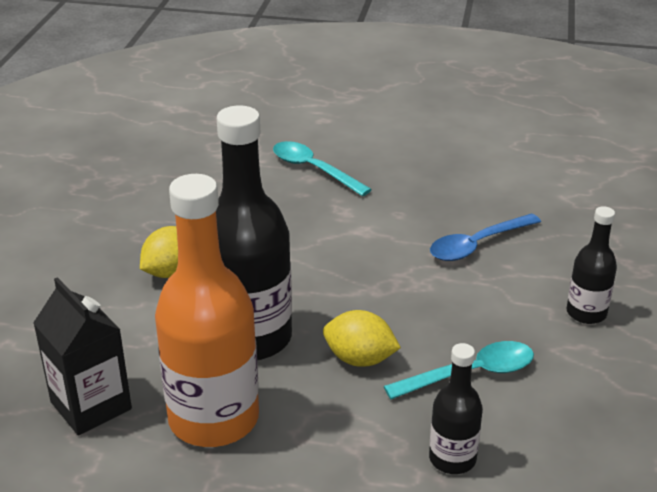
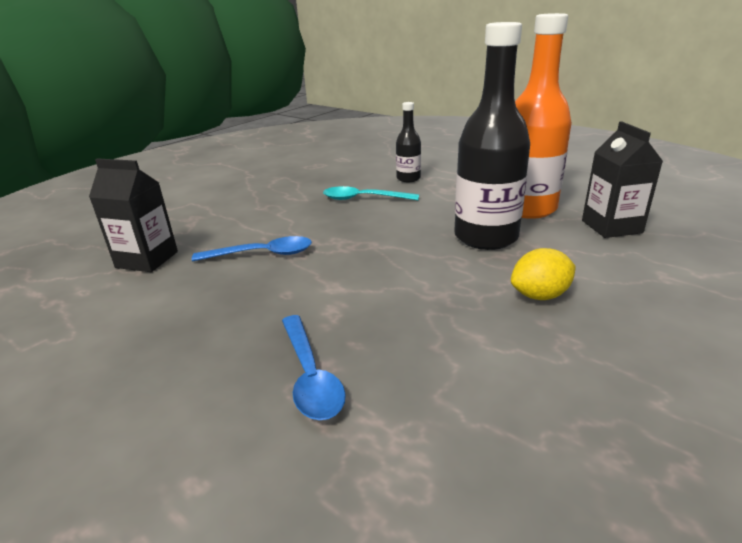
camera: 150 degrees left, 5 degrees down
(313, 169) = (310, 376): turquoise spoon -> blue spoon
(359, 359) = (419, 215): yellow lemon -> none
(580, 209) = (147, 259): none -> black carton
(586, 313) = (262, 208): black bottle -> none

